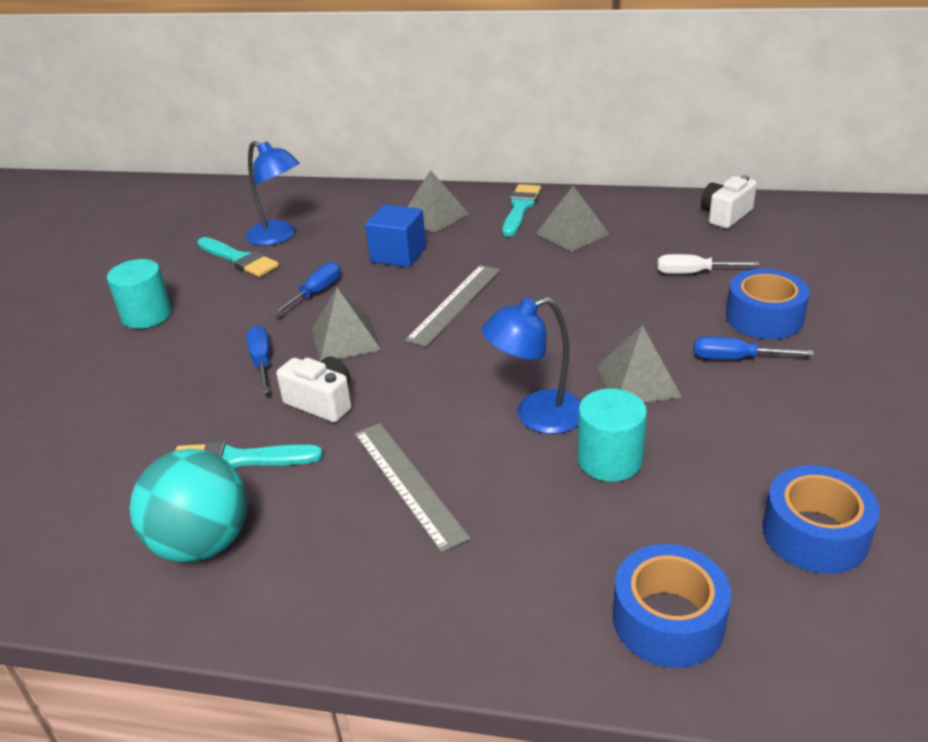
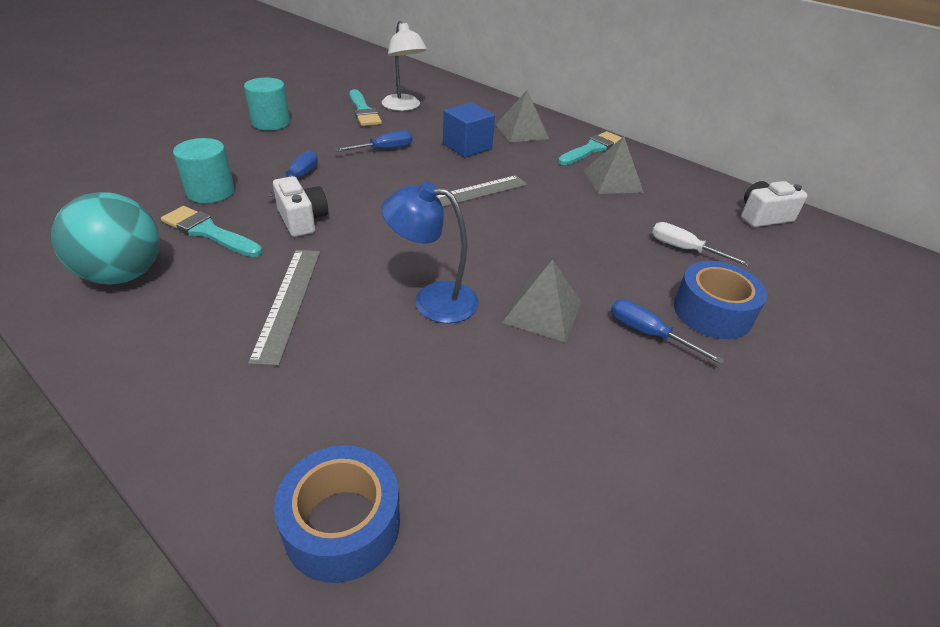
camera: 25 degrees right, 5 degrees up
(278, 237) = (404, 107): blue lamp -> white lamp
(345, 339) = (366, 186): grey pyramid -> none
(609, 460) = (449, 362): turquoise cylinder -> turquoise cylinder (210, 192)
(815, 534) = (556, 529): blue tape -> none

